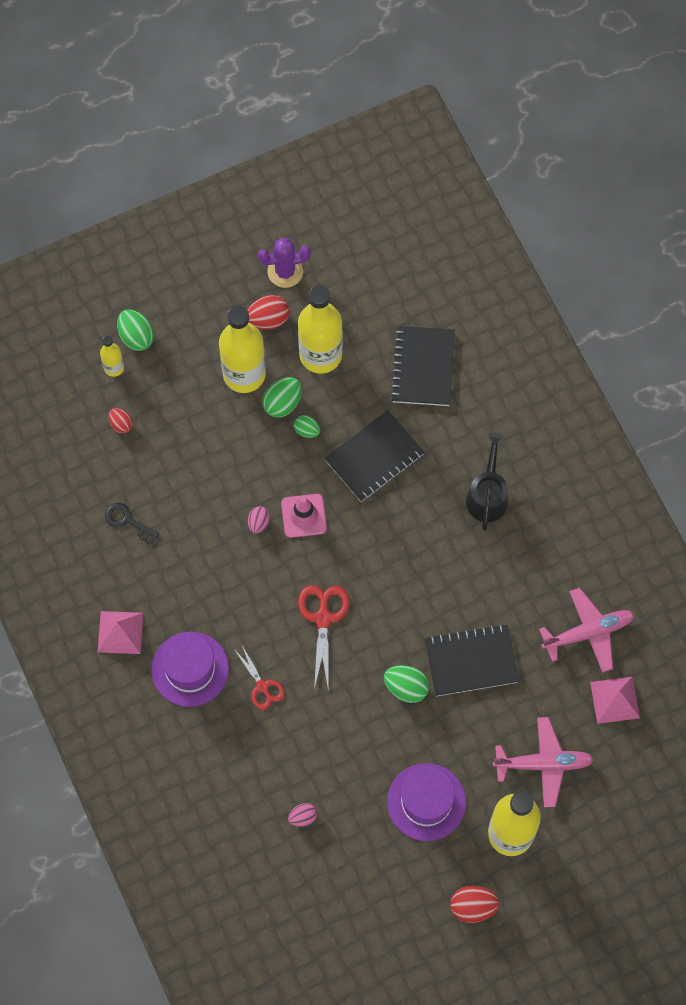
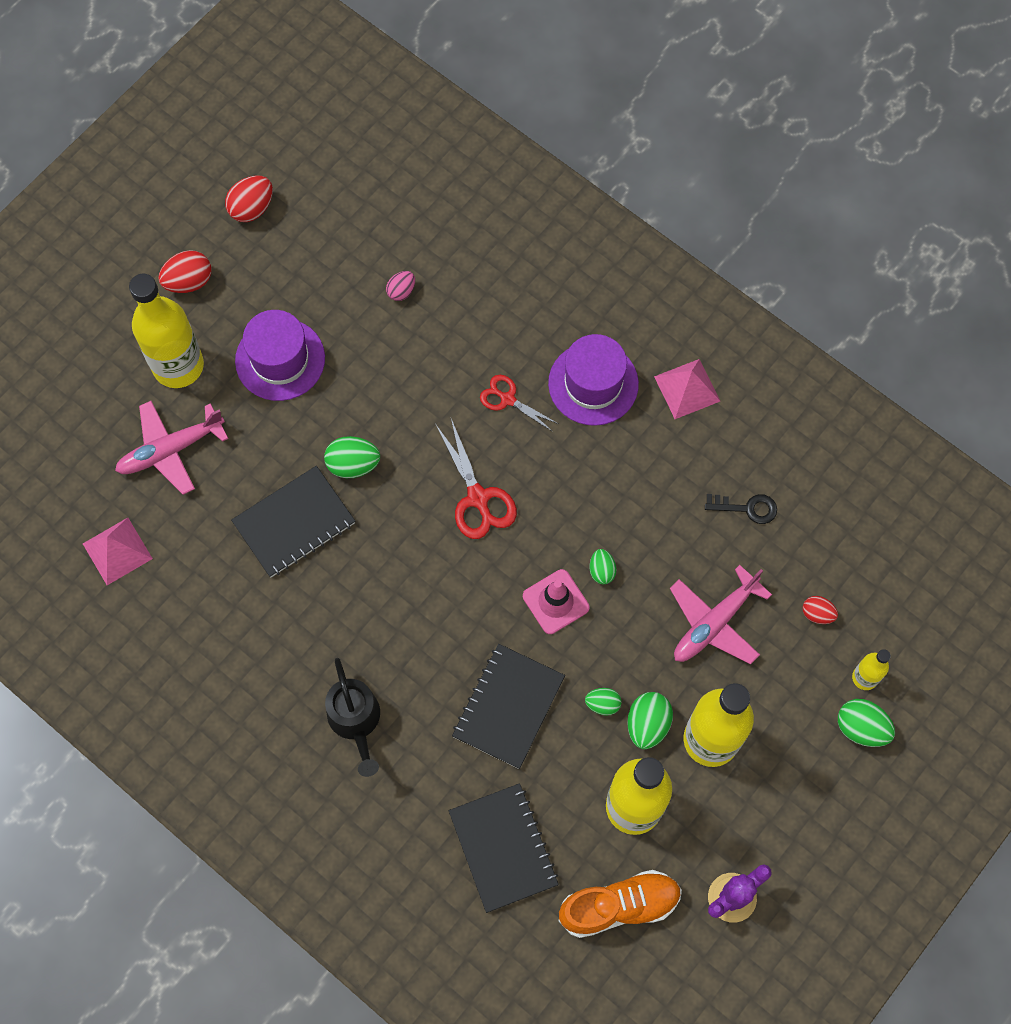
camera: 155 degrees right, 0 degrees up
(258, 523) = (601, 571): pink egg -> green egg
(268, 319) = (719, 823): red egg -> red egg (252, 208)
(362, 298) = (619, 906): none -> orange shoe
(588, 633) = (175, 612): pink plane -> pink plane (714, 622)

